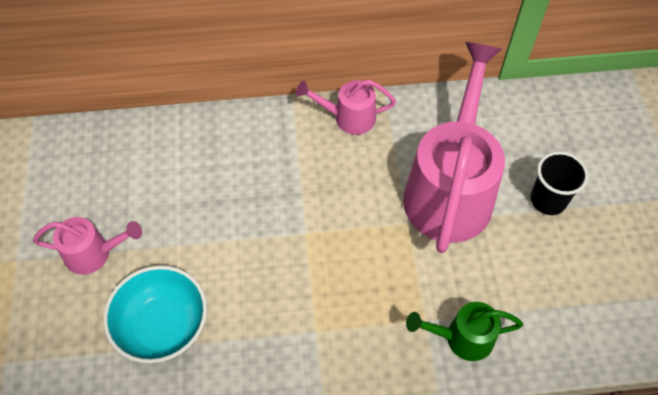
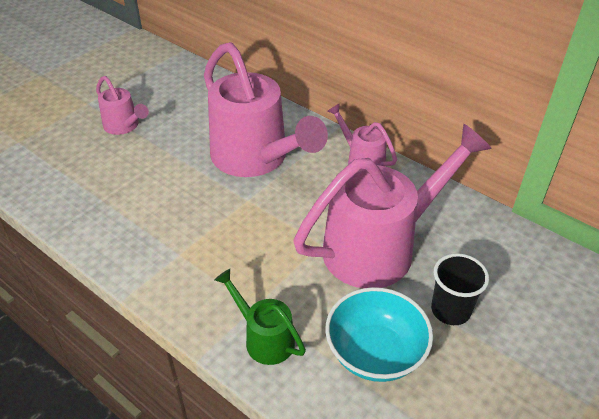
camera: 45 degrees right, 15 degrees down
(163, 326) = (106, 184): turquoise bowl -> turquoise bowl (375, 353)
(263, 187) = (256, 159): none -> pink watering can

